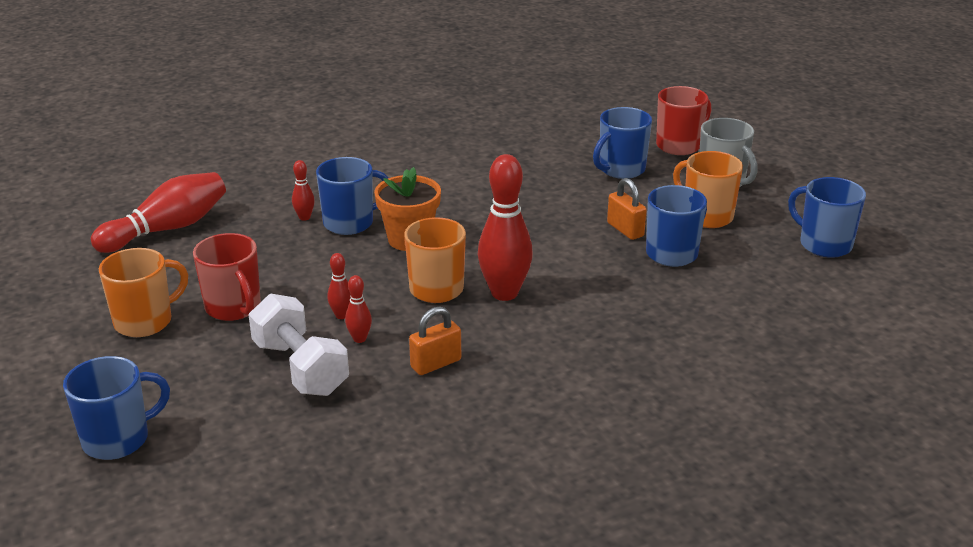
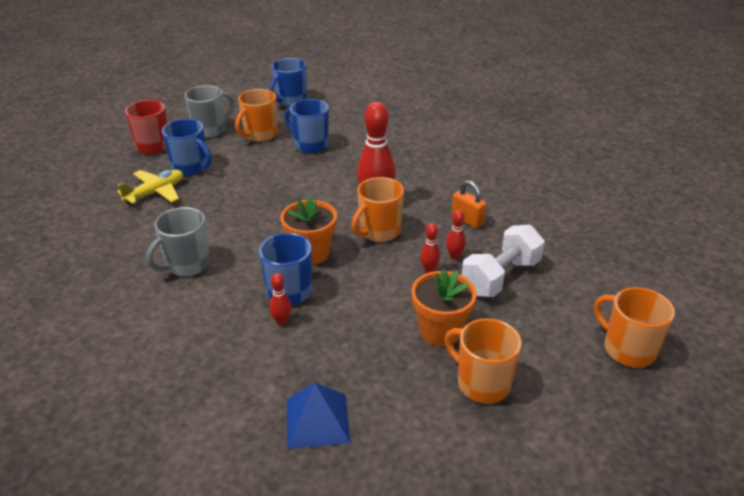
camera: 100 degrees left, 5 degrees up
(118, 439) = (627, 349): blue mug -> orange mug
(167, 229) = (317, 420): red bowling pin -> blue pyramid
(234, 308) = (440, 331): red mug -> orange flower pot
(420, 170) = (187, 265): none -> grey mug
(566, 151) = (155, 192): none -> yellow plane
(625, 230) = (282, 162): orange padlock -> none

